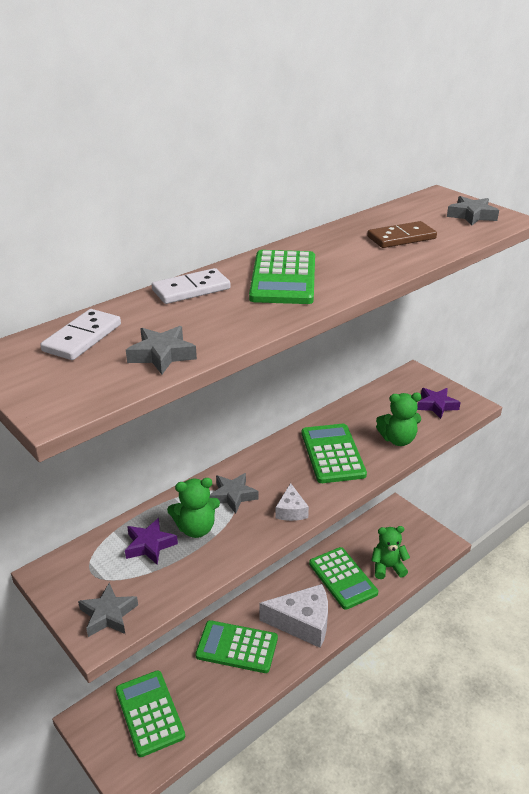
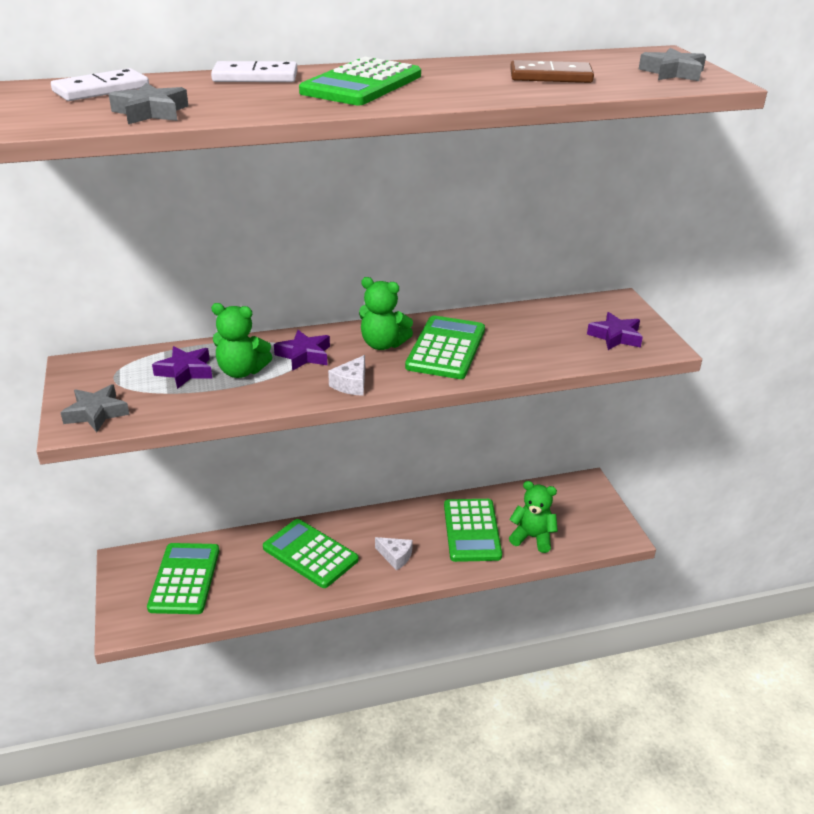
camera: 25 degrees right, 0 degrees up
(233, 496) = (304, 355): grey star -> purple star
(302, 622) = (395, 556): white cheese -> white cheese, size x0.47
(398, 439) = (535, 355): green teddy bear -> green teddy bear (383, 344)

